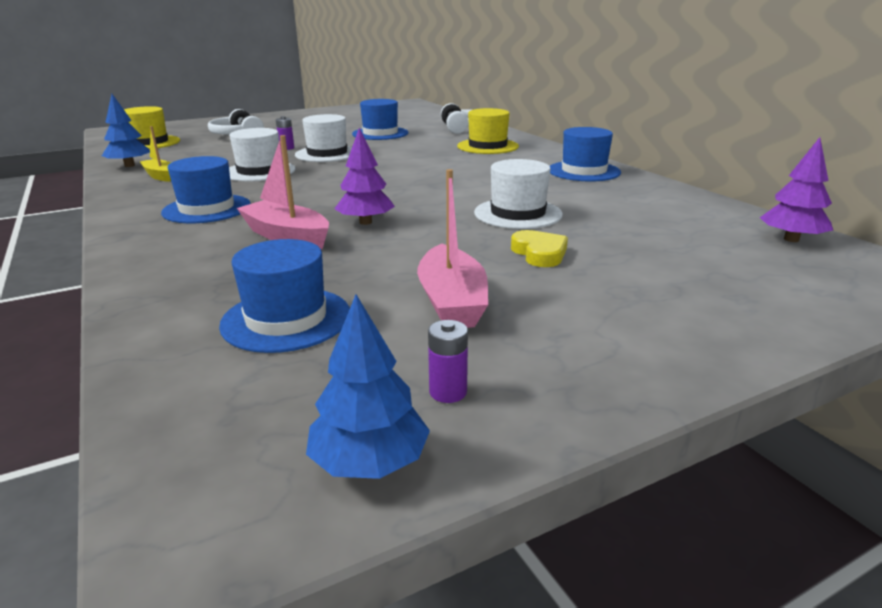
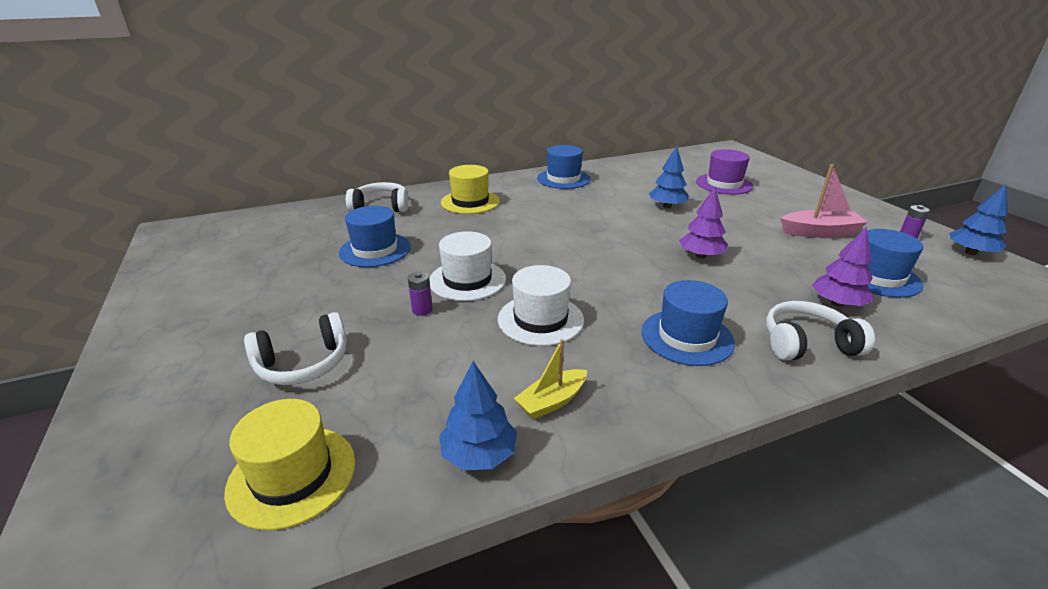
camera: 85 degrees left, 5 degrees up
(162, 251) = (807, 344): none -> white headphones
(287, 237) = (746, 286): pink boat -> none
(518, 213) = (667, 206): white hat -> blue tree
(539, 253) = (737, 207): yellow heart -> none
(648, 253) = (724, 184): none -> purple hat
(791, 239) = (692, 156): purple tree -> purple tree (837, 303)

